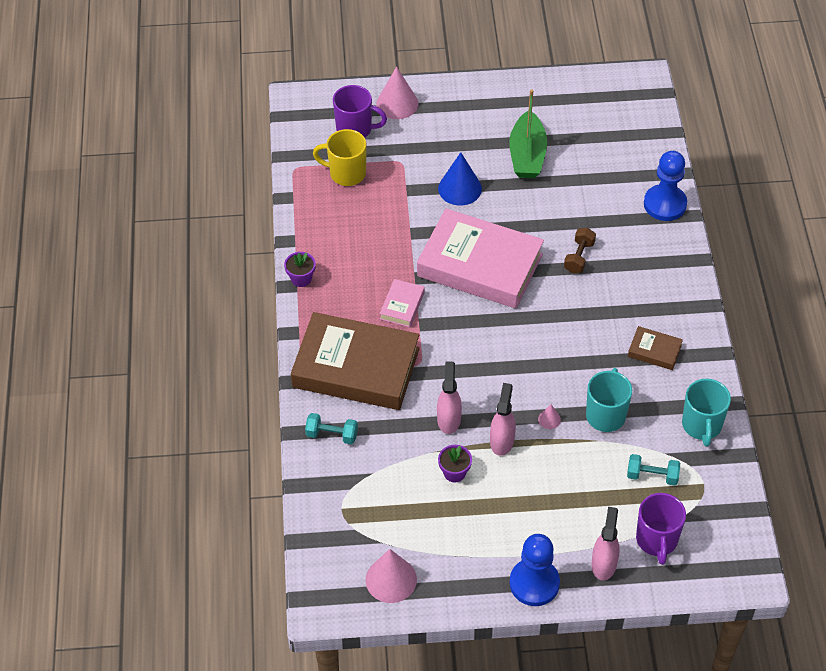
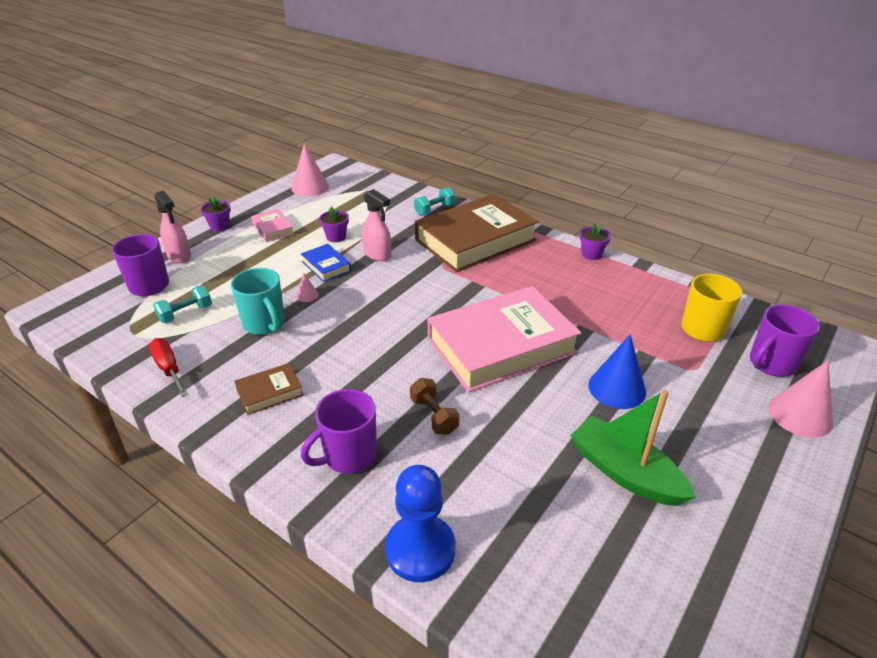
camera: 130 degrees right, 15 degrees down
(402, 306) = (507, 284): pink book -> pink book (273, 229)
(502, 441) = (326, 266): pink spray bottle -> blue book
(534, 583) = (220, 226): blue pawn -> purple flower pot
(650, 273) = (349, 456): none -> purple mug
(701, 425) = (169, 368): turquoise mug -> red screwdriver

